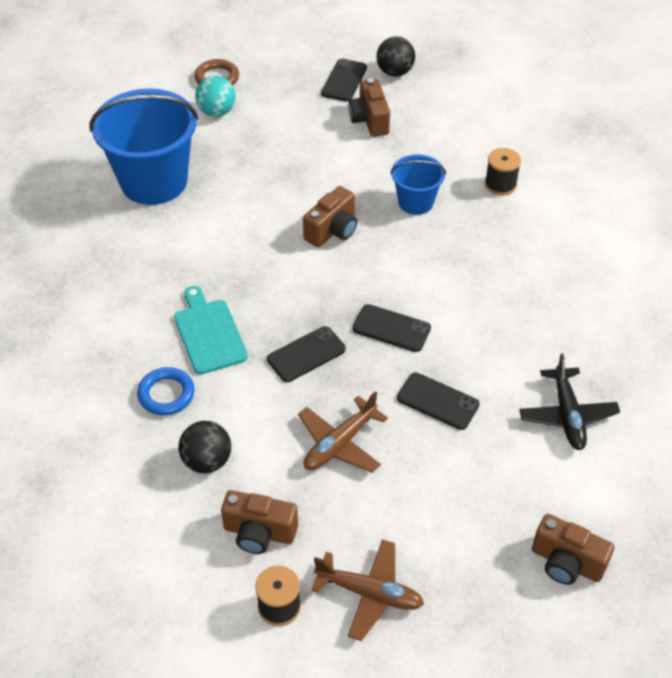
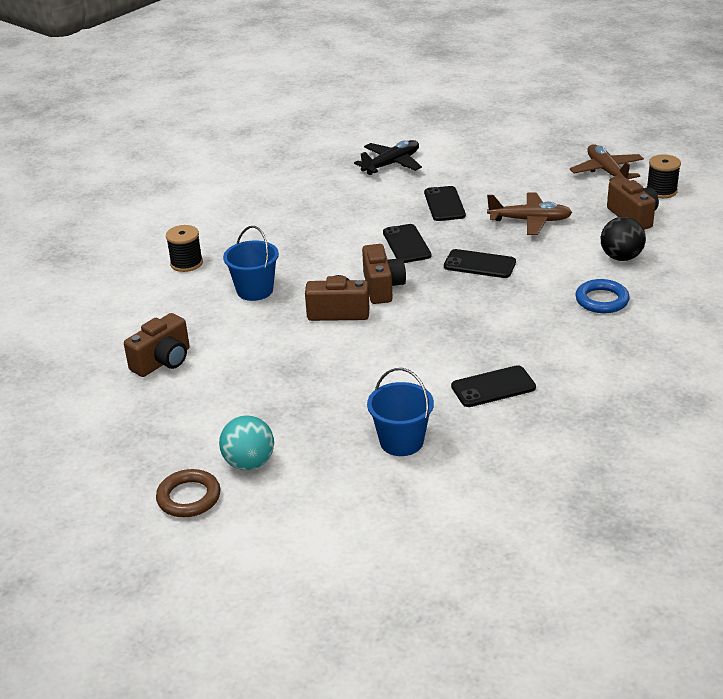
camera: 125 degrees left, 15 degrees down
(154, 181) = (401, 441): blue bucket -> blue bucket, size x0.52
(209, 333) = (524, 312): turquoise cutting board -> none
(344, 80) = (110, 406): black phone -> black phone (493, 387)
(395, 72) = (64, 382): black ball -> none
(566, 562) = (495, 133): brown camera -> brown camera (382, 287)

